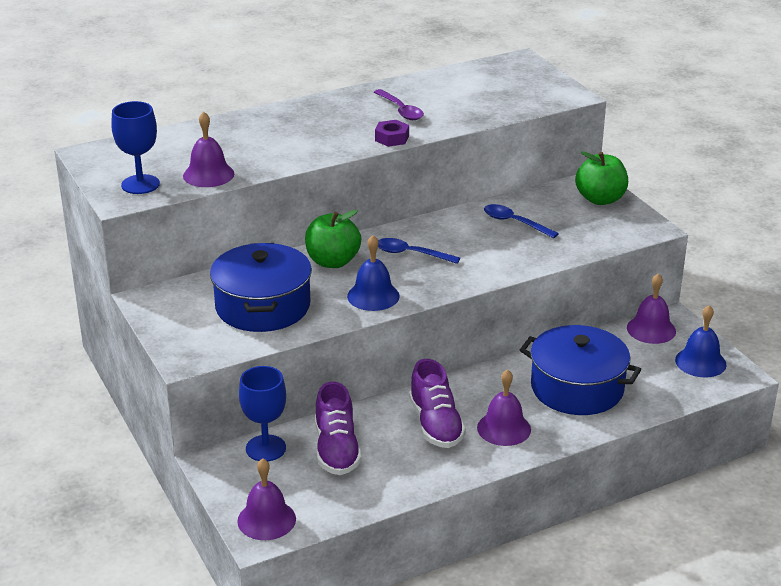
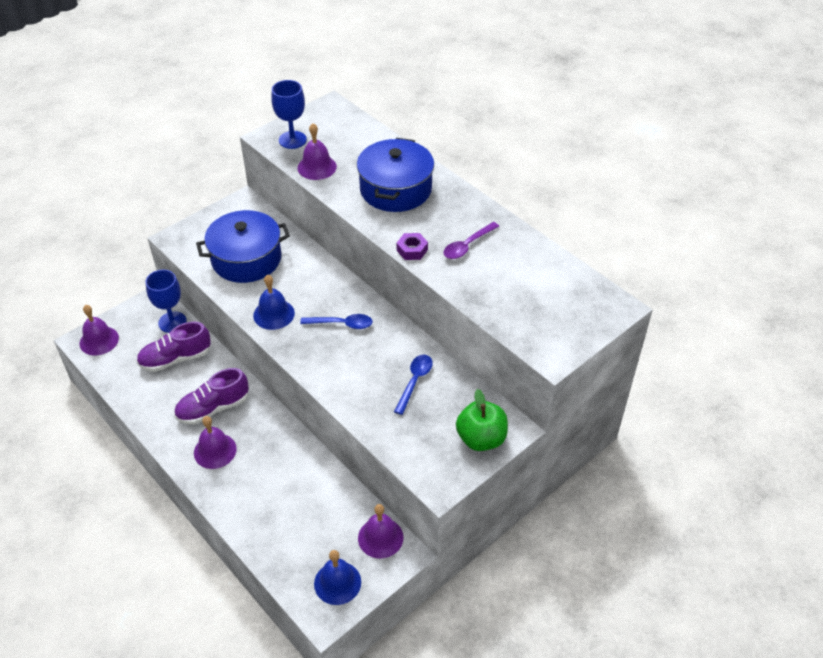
camera: 75 degrees right, 15 degrees up
(333, 261) = (317, 281): green apple -> none
(411, 254) = (341, 324): blue spoon -> blue spoon turned 90 degrees clockwise
(577, 388) = (277, 492): blue pot -> blue pot (395, 189)

